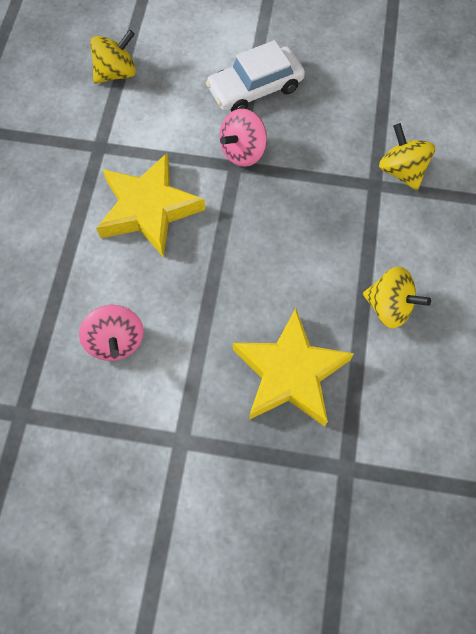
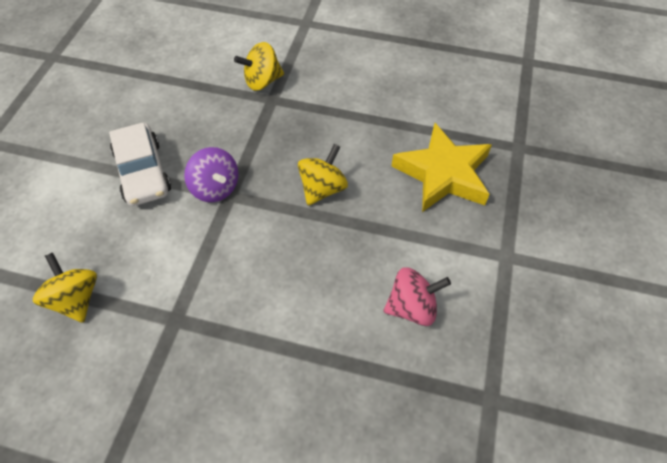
camera: 85 degrees left, 10 degrees down
(149, 209) = (266, 272): yellow star -> none
(243, 151) = (215, 188): pink spinning top -> purple spinning top
(389, 307) = (386, 105): yellow spinning top -> yellow spinning top (322, 188)

